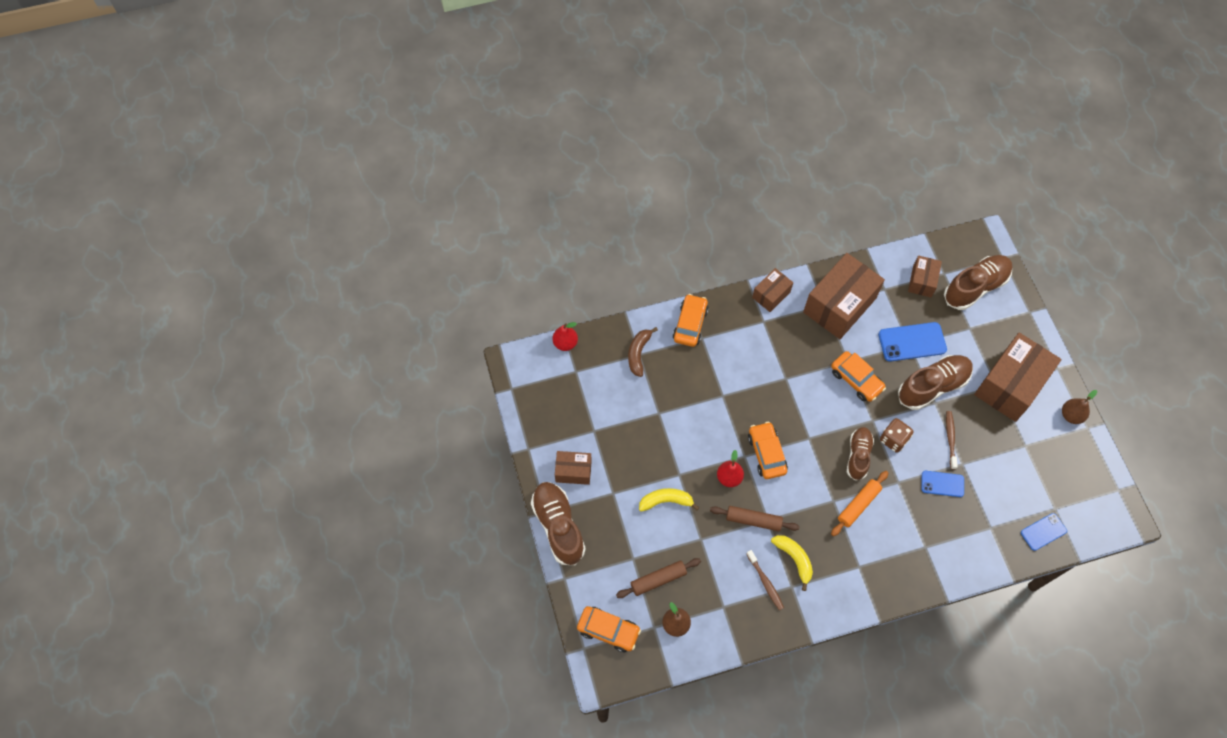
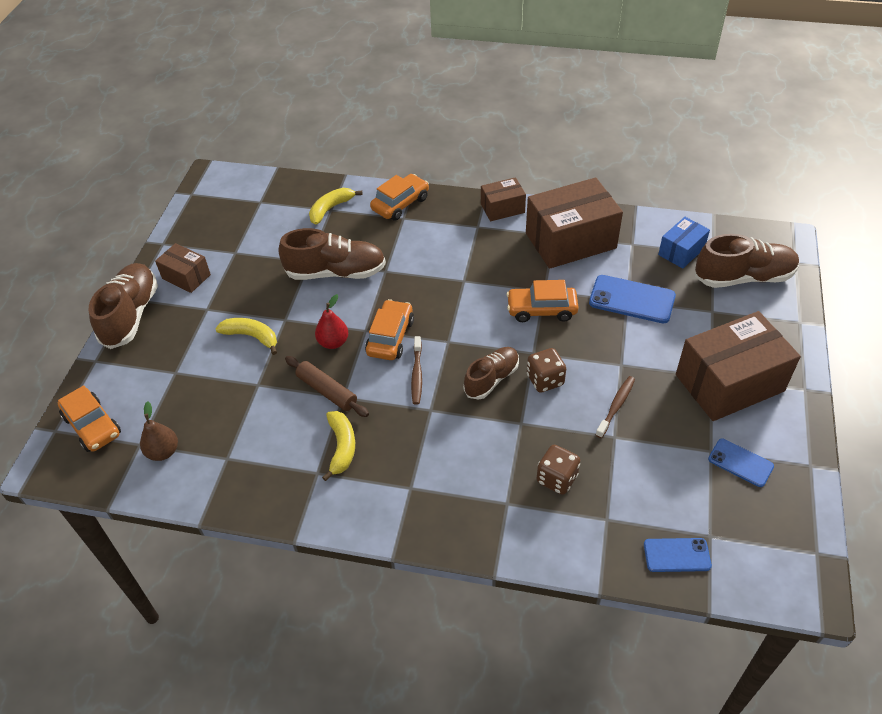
camera: 30 degrees right, 15 degrees down
(565, 343) = (270, 178): red pear -> none
(638, 353) = (331, 209): brown banana -> yellow banana
(658, 579) = (182, 402): brown rolling pin -> none
(765, 582) = (291, 455): brown toothbrush -> brown toothbrush (417, 374)
(856, 380) = (541, 310): orange car -> orange car turned 105 degrees clockwise
(858, 505) = (456, 426): orange rolling pin -> none
(922, 281) = (681, 251): brown box -> blue box
(932, 386) = (629, 348): brown shoe -> brown shoe (336, 272)
(942, 484) = (575, 447): blue phone -> blue phone (740, 463)
(945, 513) = (557, 479): none -> brown dice
(1071, 415) = (794, 444): brown pear -> none

